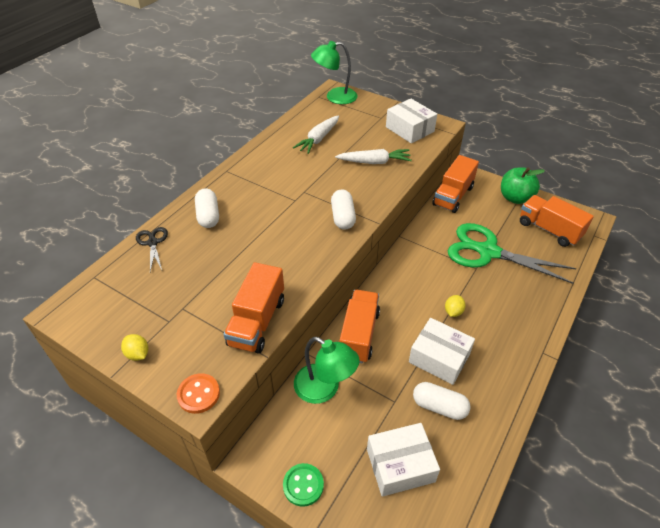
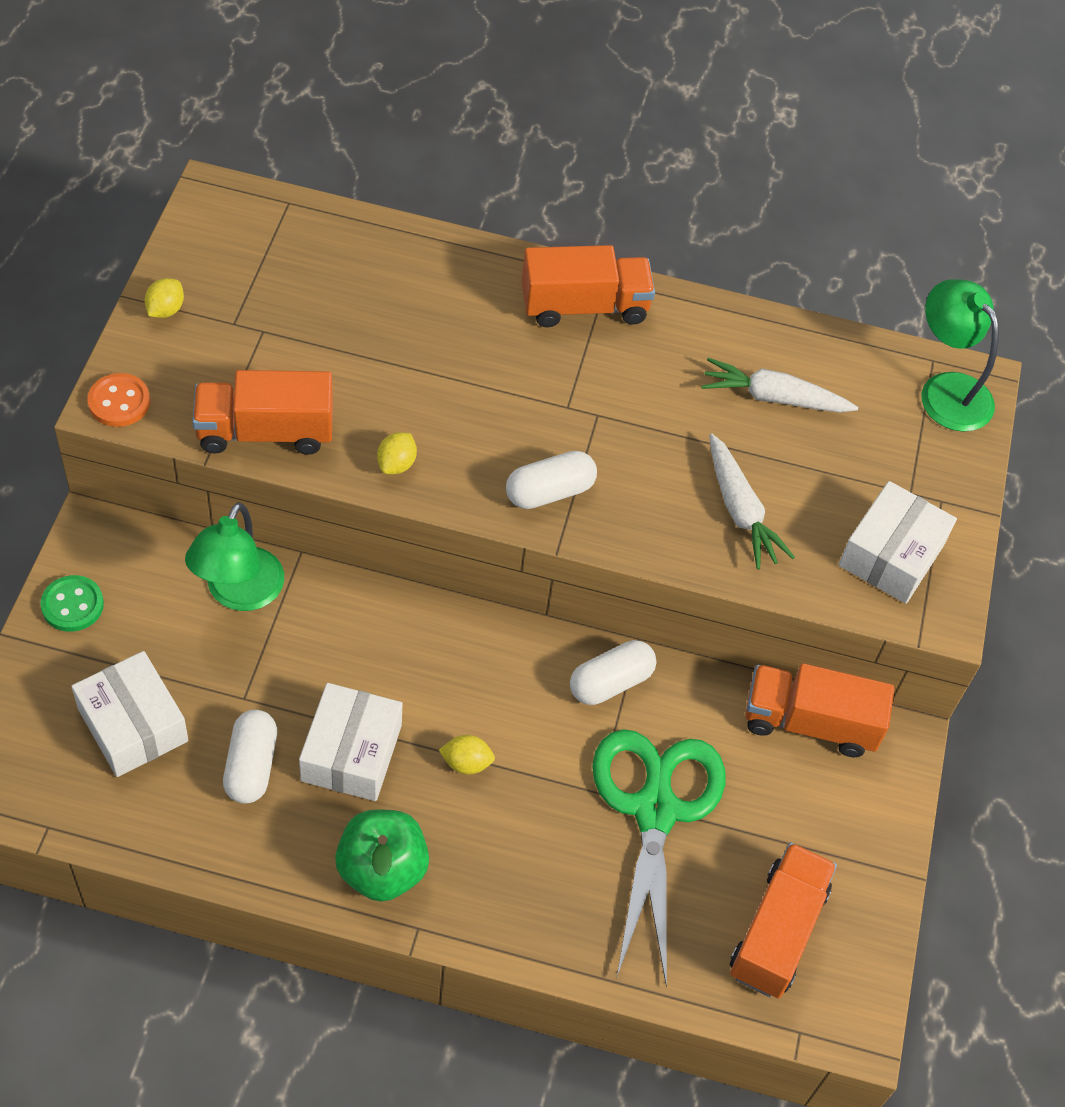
camera: 65 degrees right, 10 degrees up
(153, 243) = (384, 244): black scissors -> none
(208, 216) = (475, 294): white capsule -> white capsule (610, 682)
(303, 269) = (396, 464): none -> yellow lemon
(359, 335) = (363, 619): orange truck -> orange truck (584, 306)
(515, 198) = (861, 854): green apple -> green apple (382, 869)

